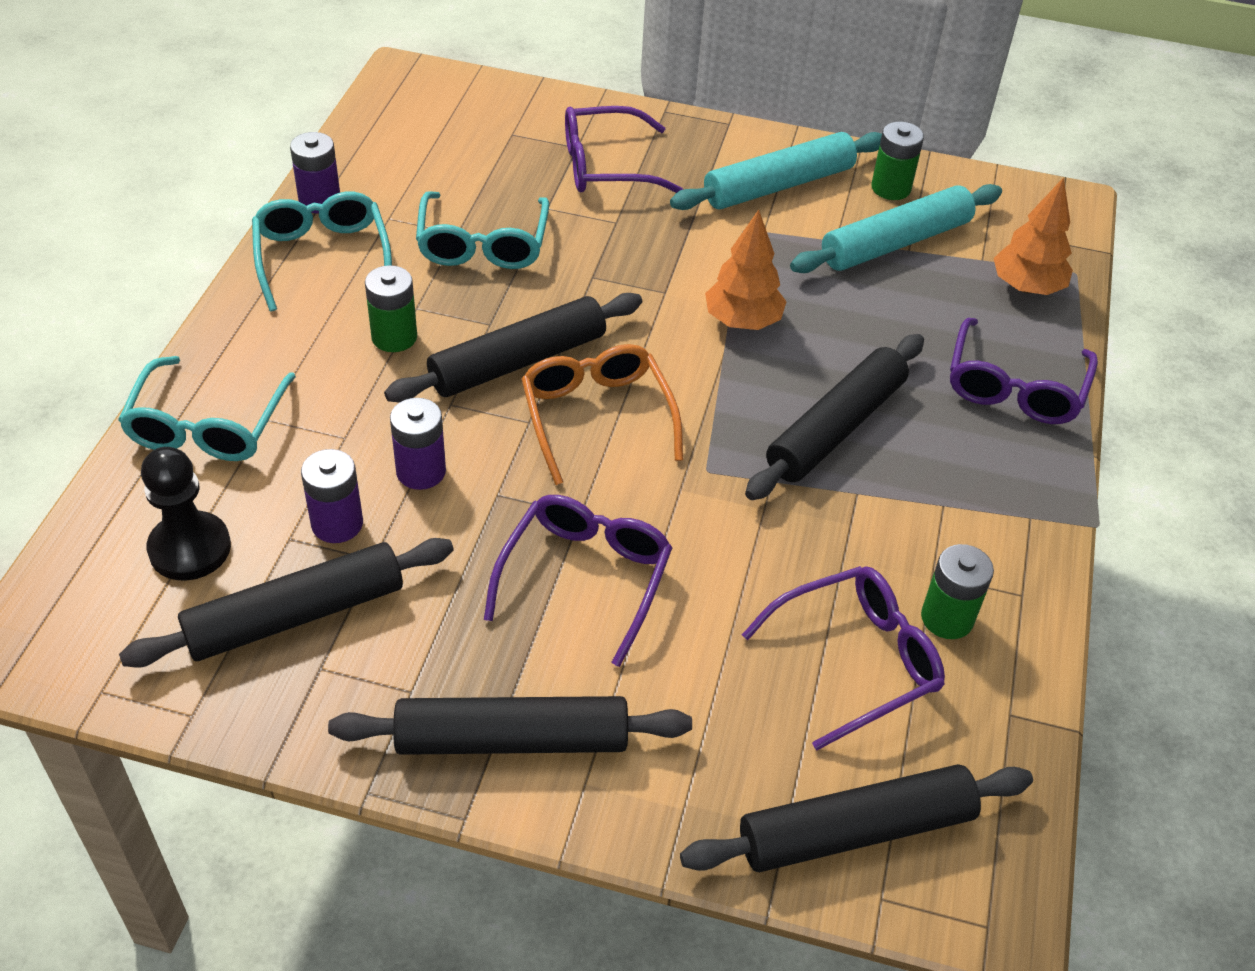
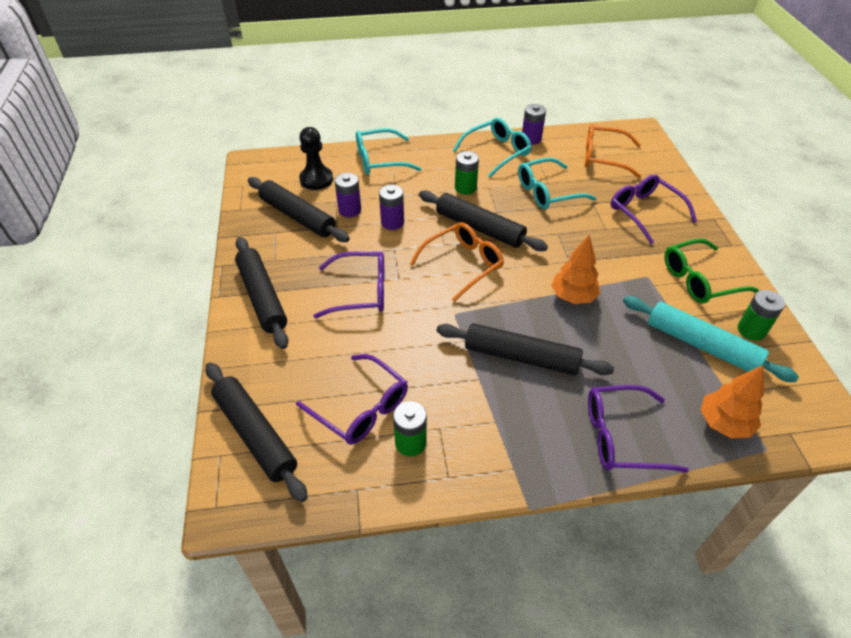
camera: 70 degrees right, 0 degrees up
(443, 145) = (604, 158): none -> orange glasses
(778, 185) = (699, 280): turquoise rolling pin -> green glasses

